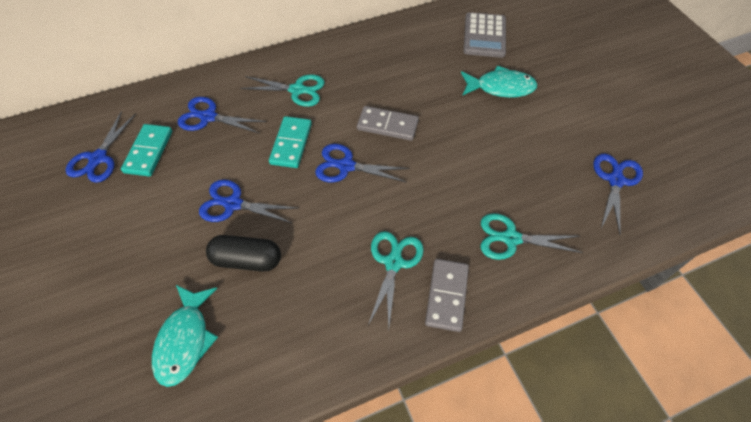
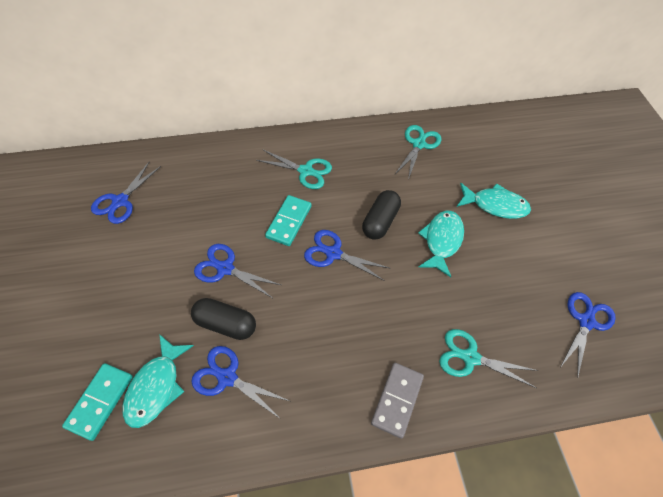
camera: 10 degrees right, 0 degrees up
(148, 151) = (164, 204): turquoise domino -> turquoise domino (100, 401)
(208, 117) = (222, 181): blue scissors -> blue scissors (227, 377)
(387, 125) = (380, 221): grey domino -> black capsule
(393, 262) = (355, 356): turquoise scissors -> turquoise scissors (418, 144)
(455, 132) = (442, 241): none -> turquoise fish
(484, 36) = (491, 150): grey calculator -> none

